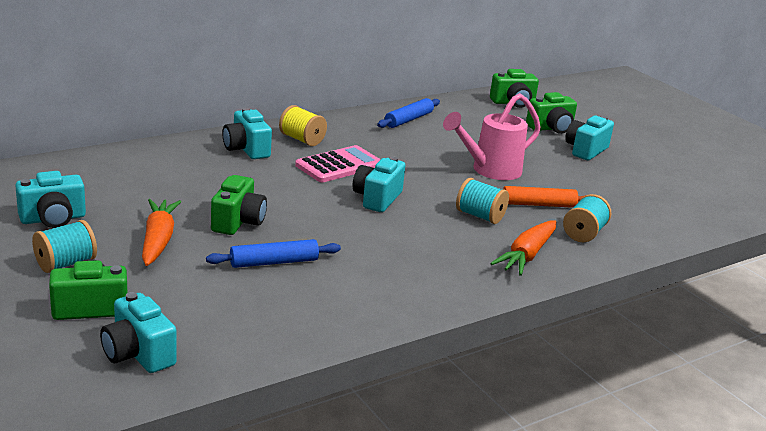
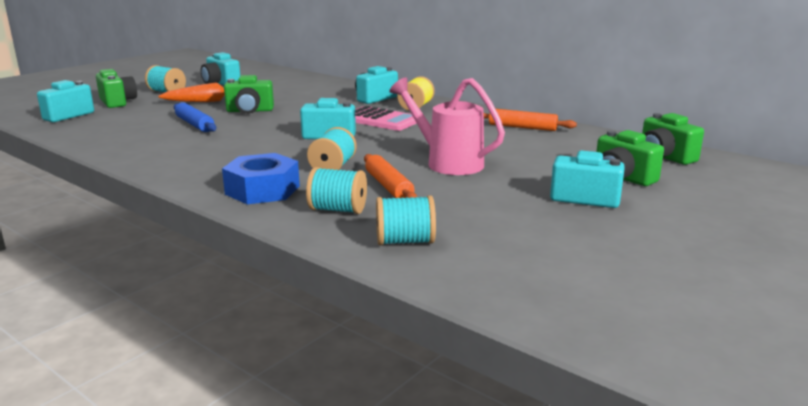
camera: 75 degrees right, 5 degrees down
(408, 119) = (522, 127): blue rolling pin -> orange rolling pin
(527, 255) = (262, 190): orange carrot -> blue nut
(648, 223) = (405, 241): none -> turquoise spool

